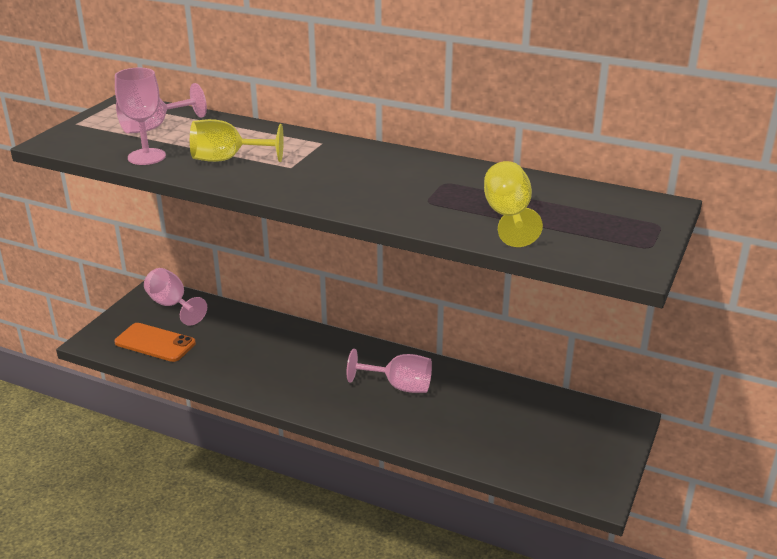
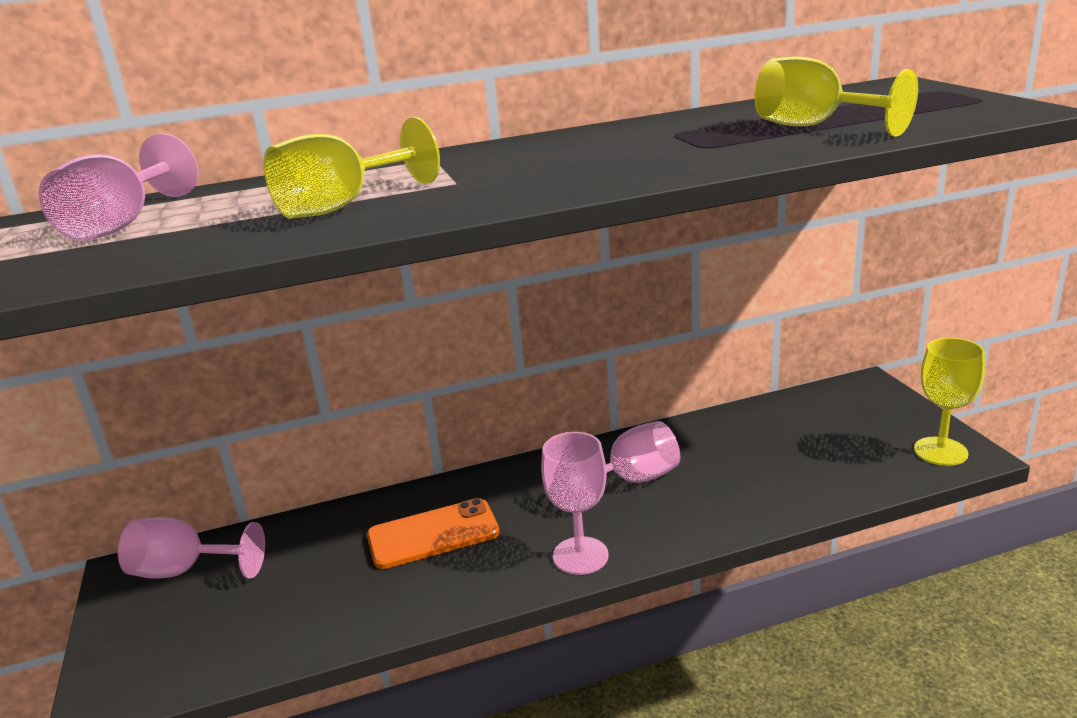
camera: 40 degrees left, 5 degrees down
(146, 157) = (192, 247): pink goblet -> pink goblet (580, 556)
(155, 343) = (228, 631): orange phone -> orange phone (433, 534)
(586, 483) = (940, 451): none -> yellow goblet

